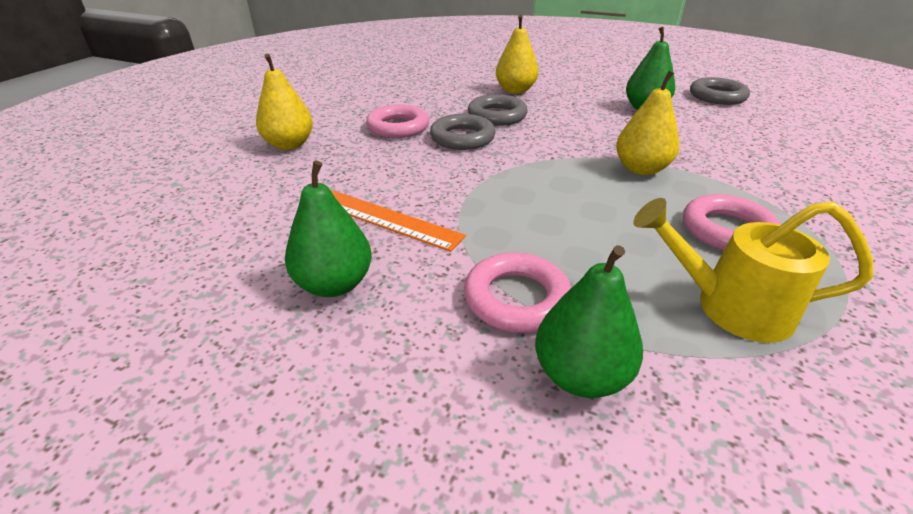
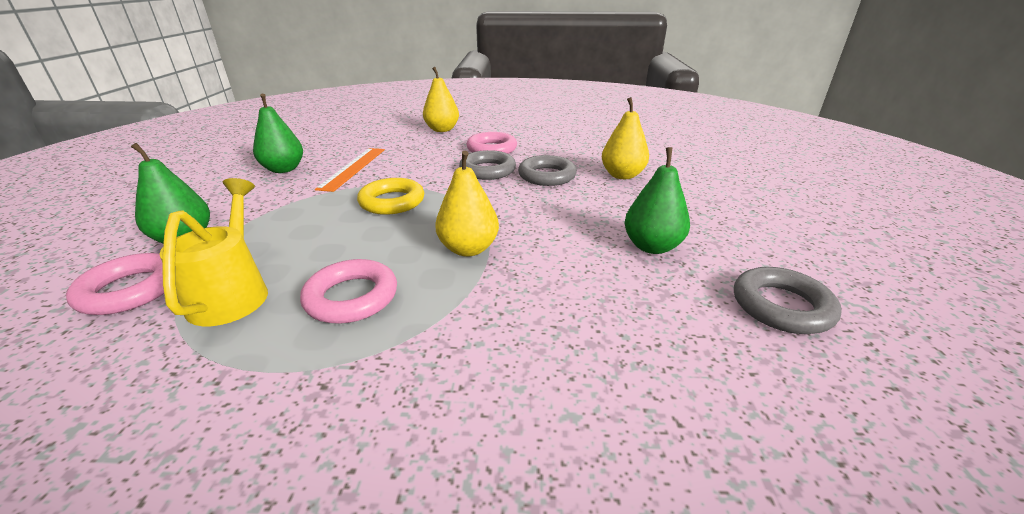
camera: 70 degrees right, 5 degrees down
(516, 298) = (261, 214): pink ring -> pink ring (130, 290)
(520, 197) = (392, 202): none -> yellow ring

